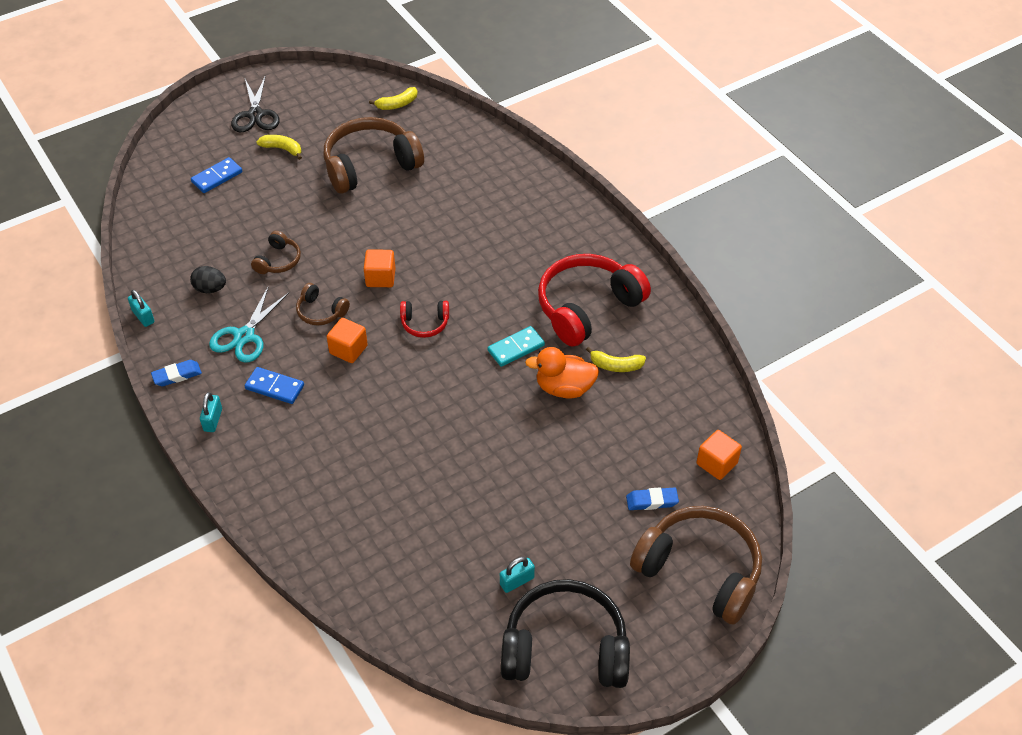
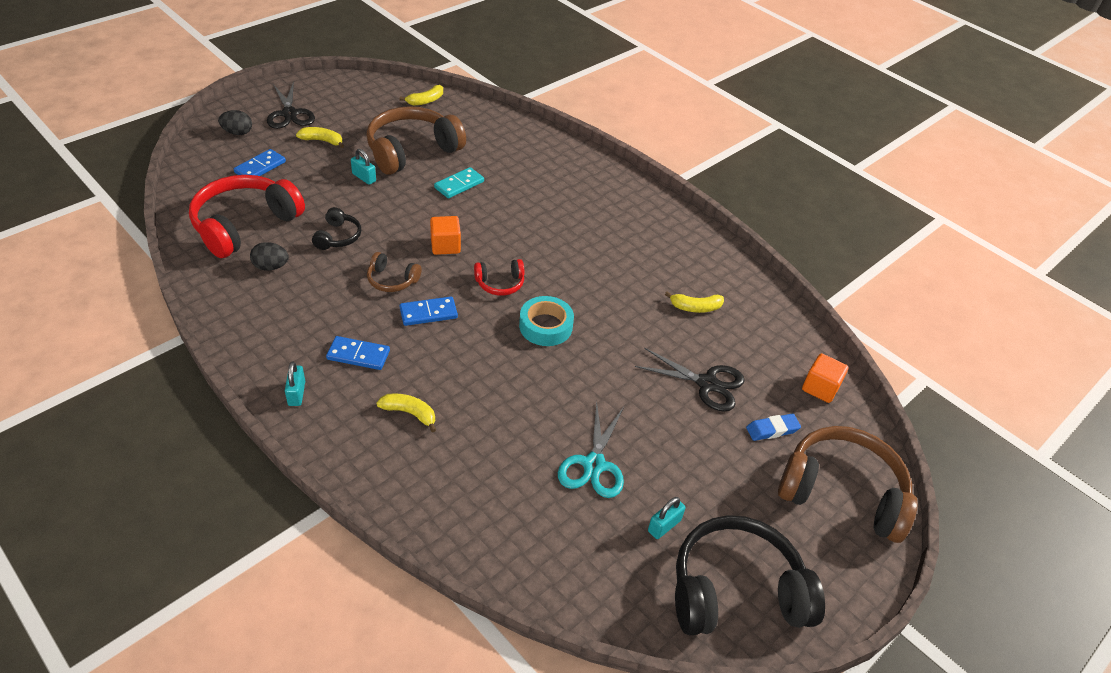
camera: 15 degrees left, 5 degrees down
(143, 316) = (202, 298): turquoise padlock -> turquoise padlock (364, 177)
(177, 375) = (248, 352): blue eraser -> none
(201, 135) = (237, 133): none -> black egg
(244, 336) = (315, 309): turquoise scissors -> turquoise scissors (593, 465)
(278, 261) = (338, 237): brown headphones -> black headphones
(310, 449) = (410, 413): none -> yellow banana
(348, 349) = (428, 313): orange cube -> blue domino
(458, 373) = (545, 326): none -> turquoise tape
(516, 348) = (595, 299): turquoise domino -> turquoise domino (459, 185)
(564, 388) = (653, 331): orange duck -> none
(587, 307) = (652, 259): red headphones -> red headphones (245, 225)
(602, 448) = (707, 384): none -> black scissors

